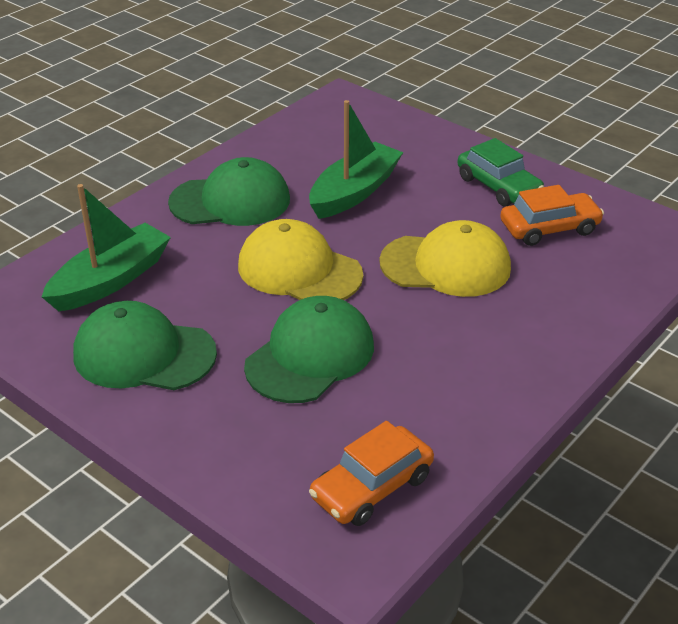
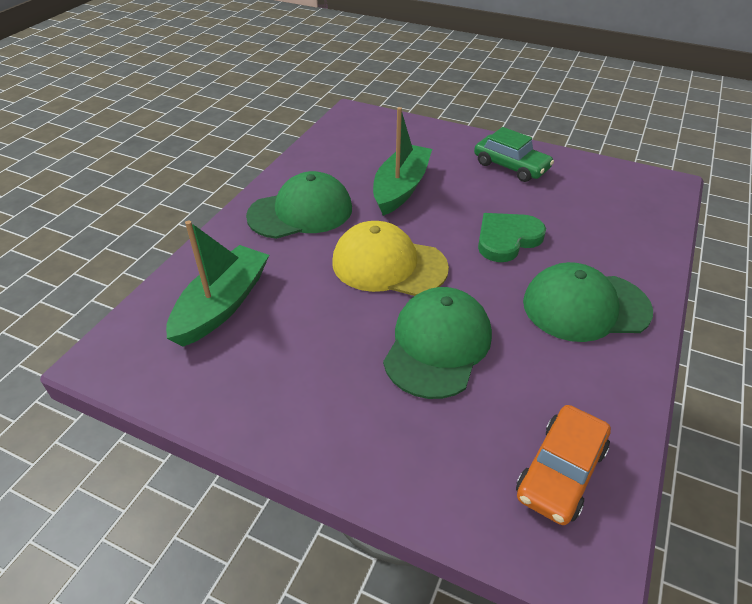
camera: 15 degrees left, 5 degrees up
(144, 354) = (284, 375): green cap -> green cap (585, 306)
(446, 265) = (507, 239): yellow cap -> green heart
(549, 228) = (568, 194): orange car -> none

